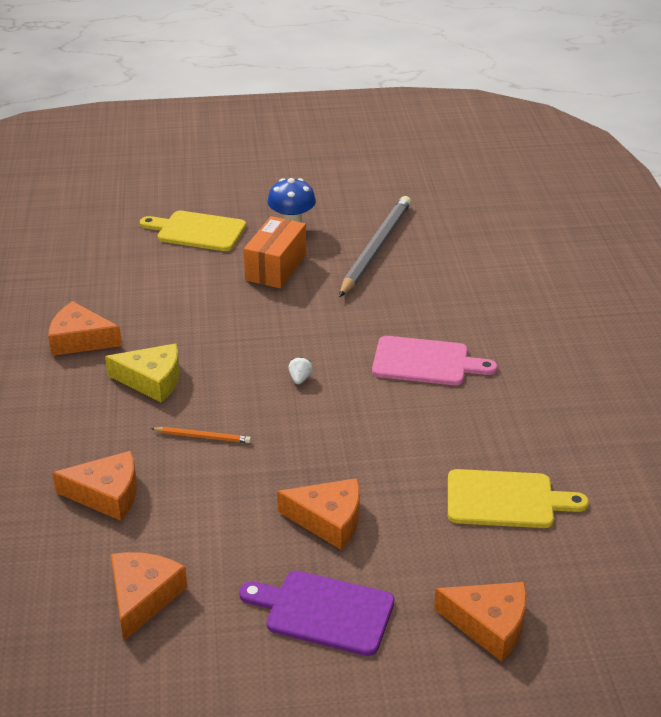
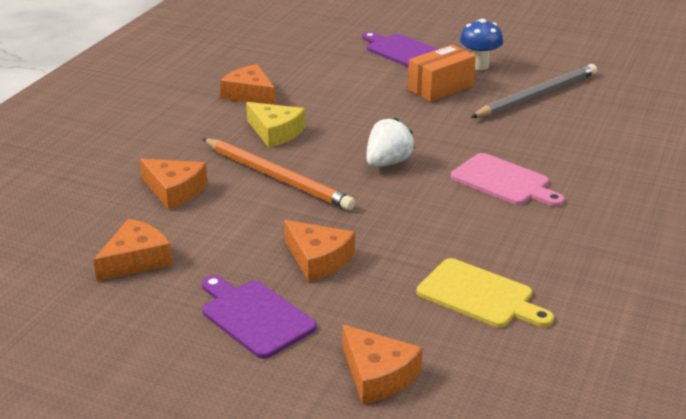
camera: 30 degrees right, 5 degrees down
(197, 231) = (401, 51): yellow cutting board -> purple cutting board
(202, 437) = (277, 177): orange pencil -> orange pencil, size x2.29
(300, 379) = (388, 163): white strawberry -> white strawberry, size x2.17

